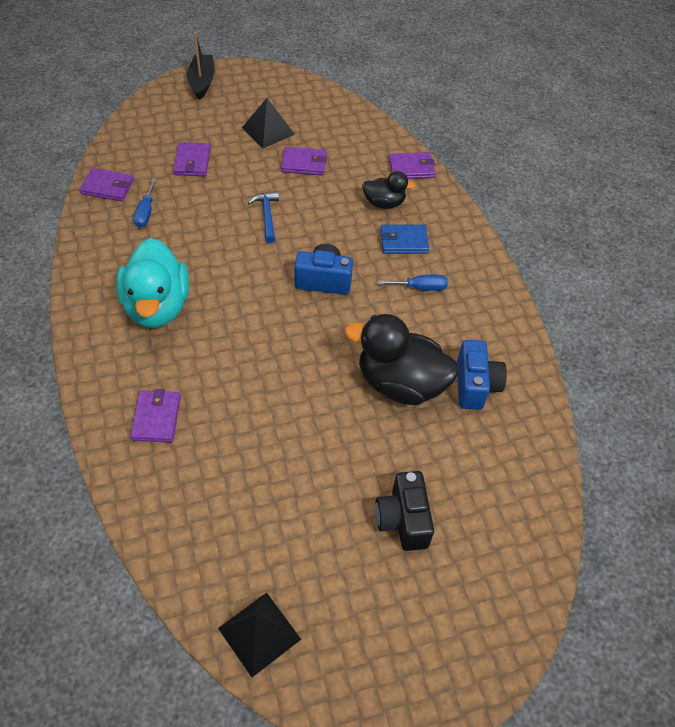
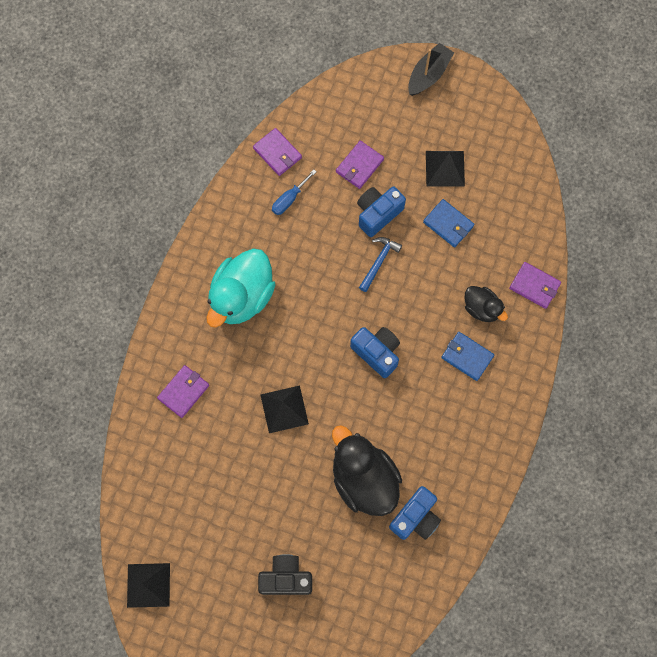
camera: 40 degrees right, 20 degrees up
(237, 185) = (378, 214): none -> blue camera
(274, 372) = (284, 409): none -> black pyramid
(304, 163) = (448, 224): purple wallet -> blue wallet
(403, 520) = (286, 578): black camera -> black camera turned 60 degrees clockwise
(420, 287) = (444, 408): blue screwdriver -> none

